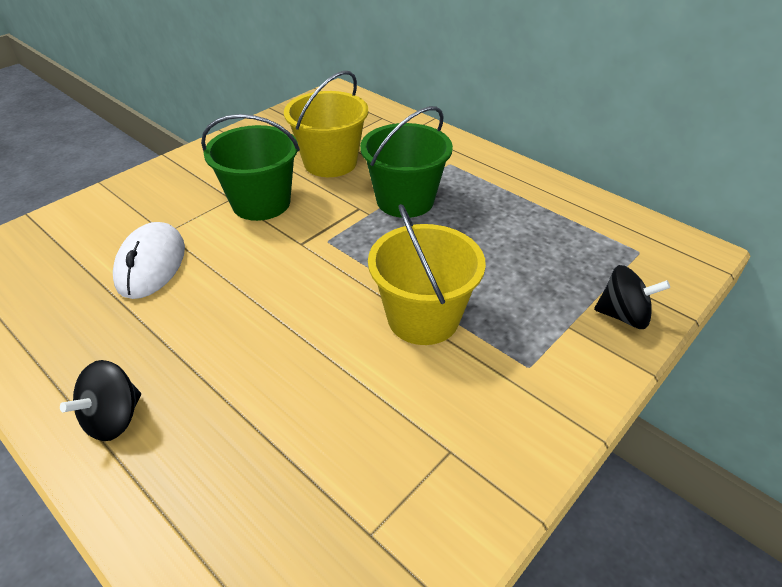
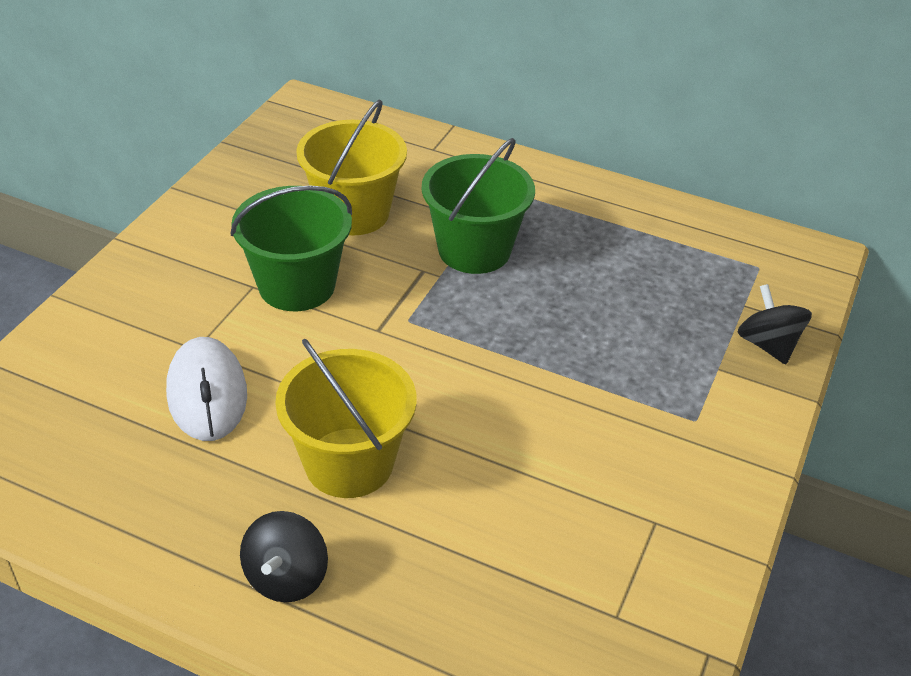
camera: 20 degrees left, 0 degrees up
(423, 318) = (565, 391): yellow bucket -> yellow bucket (349, 463)
(623, 315) = (767, 345): black spinning top -> black spinning top turned 105 degrees counterclockwise

